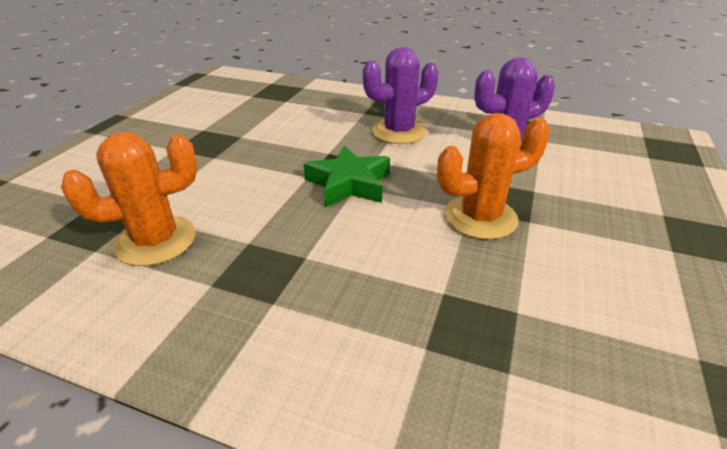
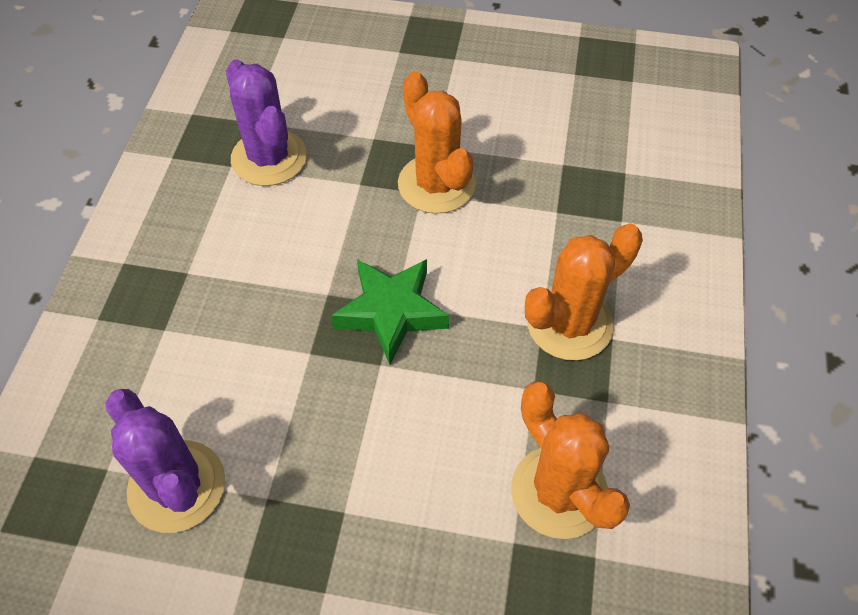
camera: 100 degrees left, 20 degrees up
(301, 275) = (569, 324): none -> orange cactus
(398, 132) = (235, 274): purple cactus -> purple cactus (177, 486)

